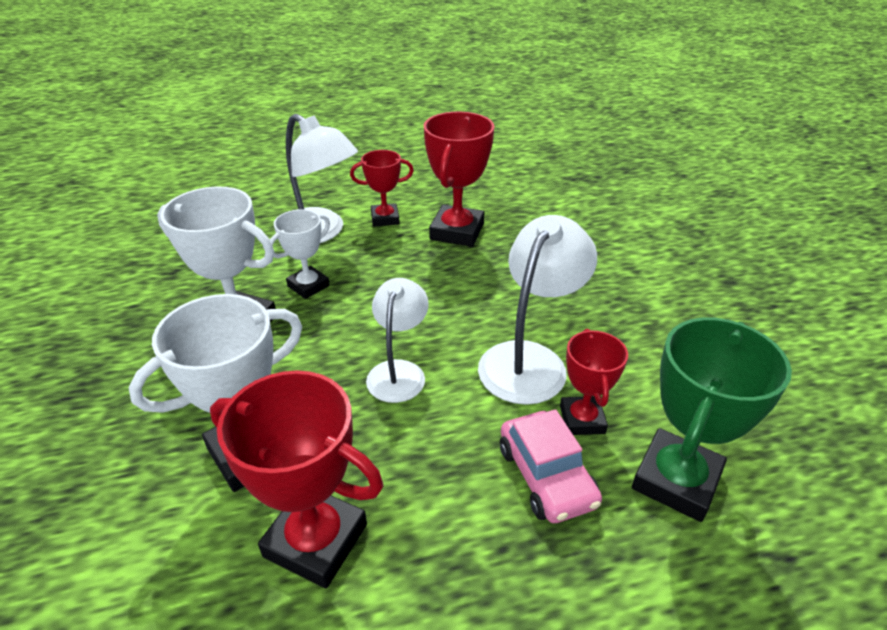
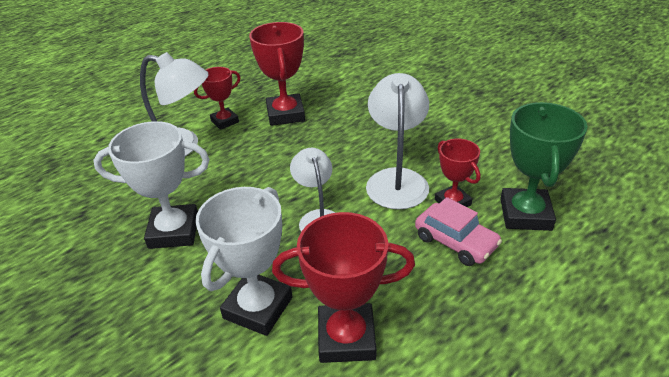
camera: 25 degrees left, 0 degrees up
(308, 286) = (205, 186): white trophy -> none

